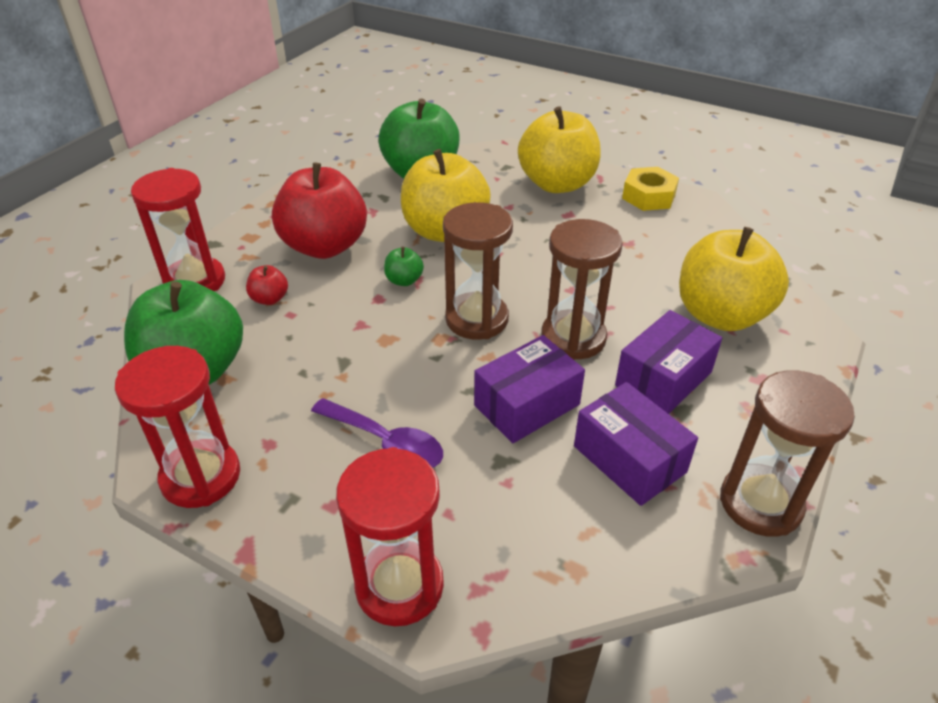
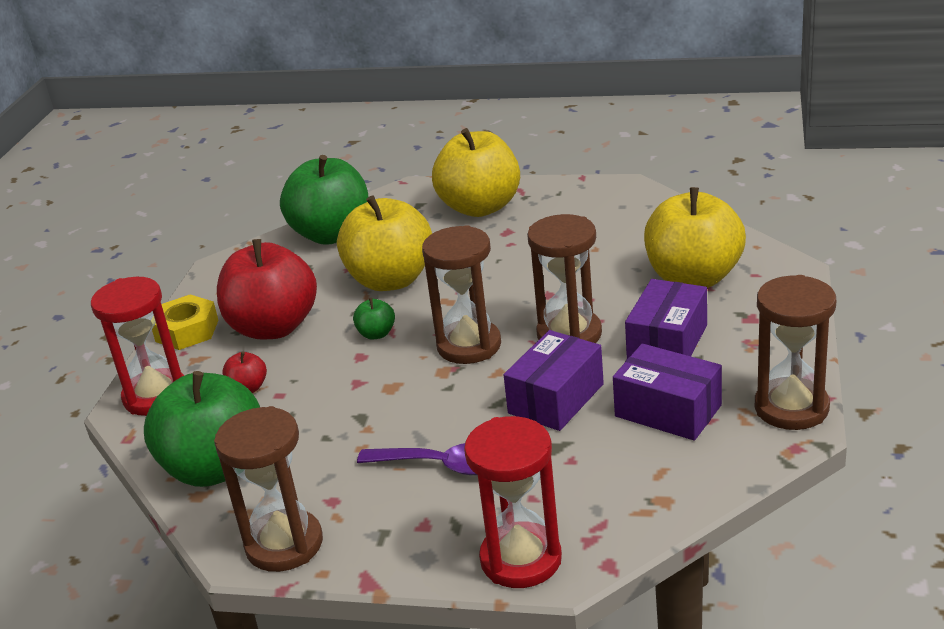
camera: 15 degrees left, 10 degrees down
(201, 476) = (284, 544): red hourglass -> brown hourglass
(648, 196) = (577, 195): yellow nut -> yellow nut (187, 331)

